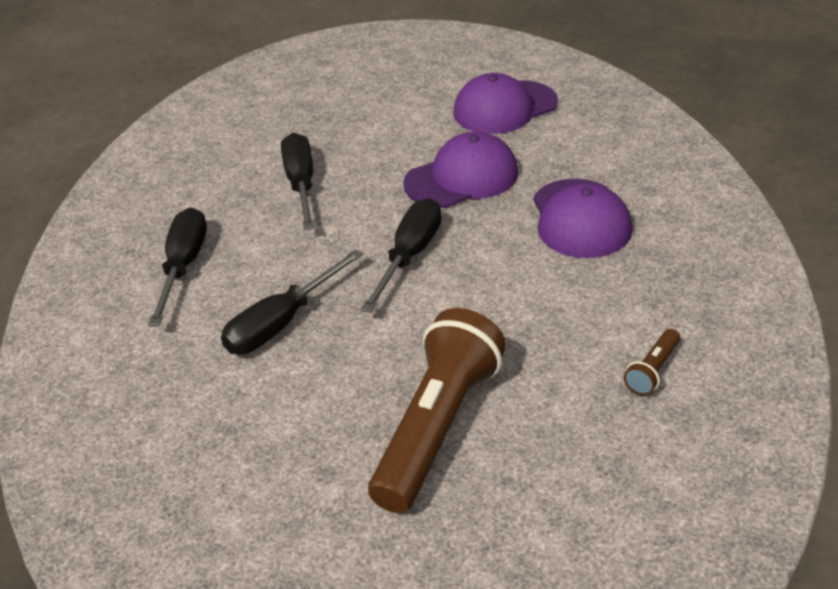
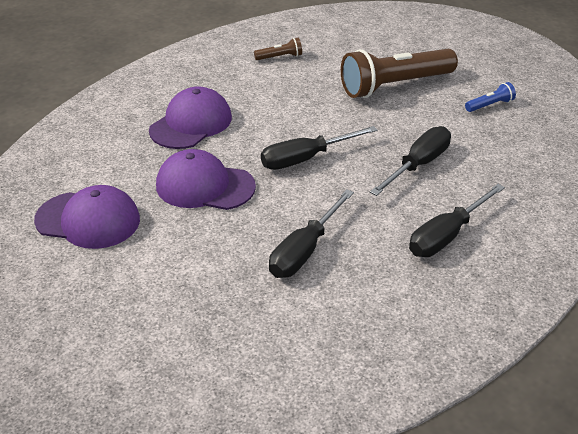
camera: 140 degrees left, 0 degrees up
(270, 482) = (490, 105): none -> blue flashlight
(282, 323) = (418, 165): black screwdriver -> black screwdriver turned 45 degrees counterclockwise

